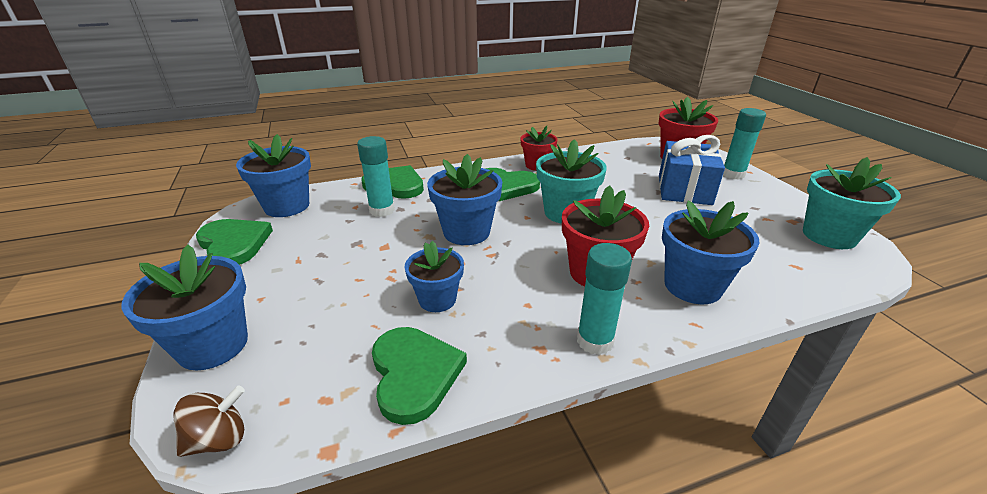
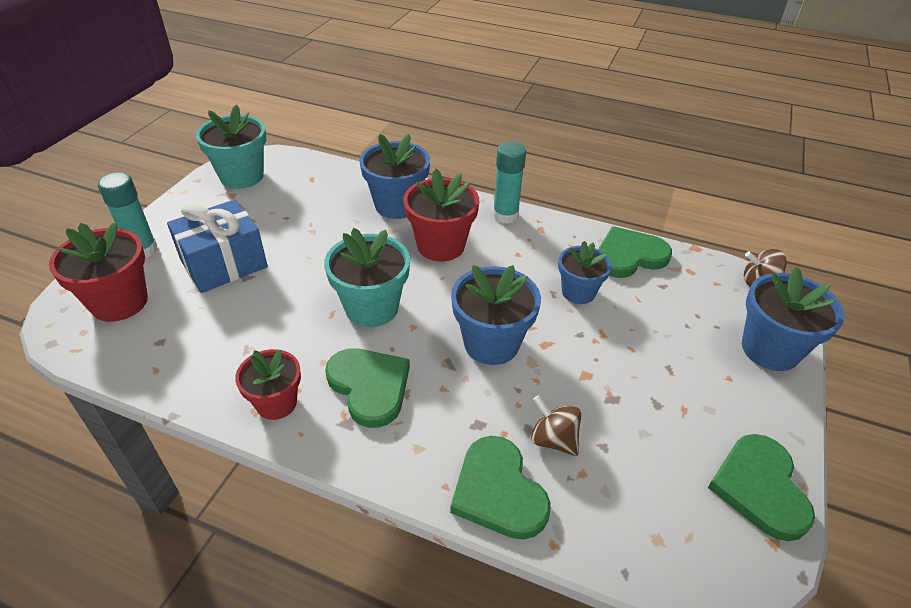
camera: 140 degrees left, 10 degrees up
(287, 206) = (679, 541): blue flower pot -> none
(382, 210) = (553, 439): turquoise glue stick -> brown spinning top
(414, 374) = (629, 256): green heart -> green heart turned 45 degrees clockwise

